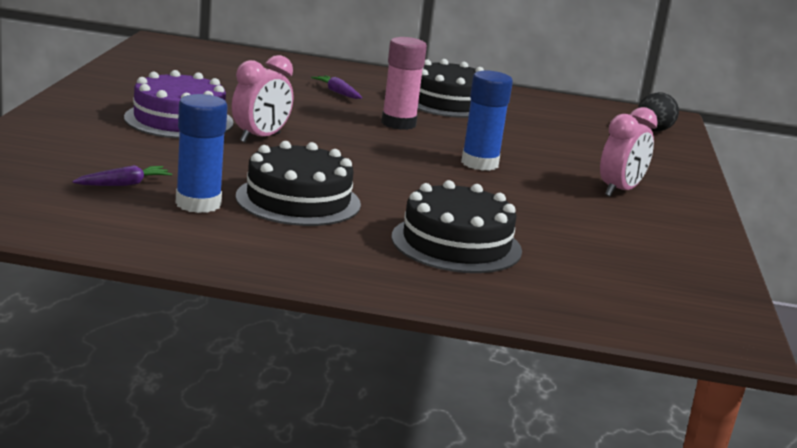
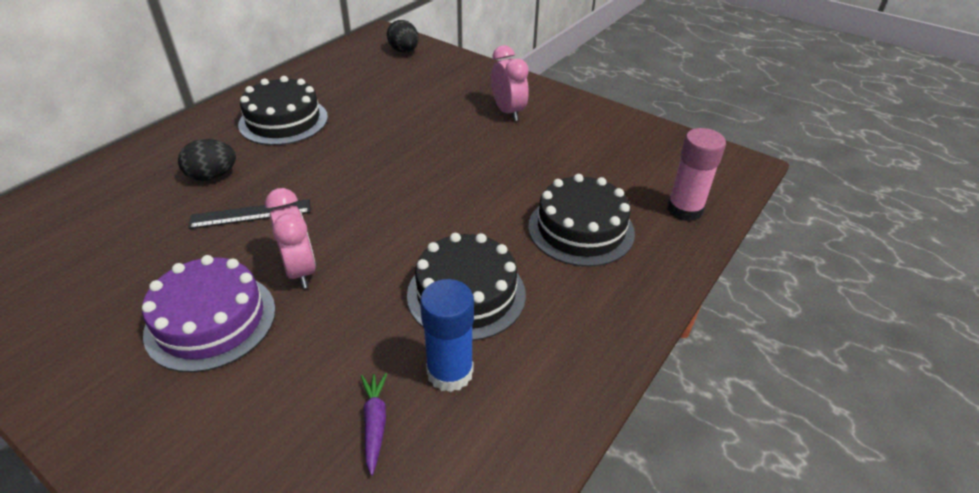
camera: 60 degrees left, 20 degrees up
(307, 112) = (251, 214): none -> black ruler
(338, 93) = (212, 176): purple carrot -> black egg
(398, 124) = (317, 167): pink glue stick -> pink glue stick (684, 210)
(479, 163) = (429, 156): blue glue stick -> none

